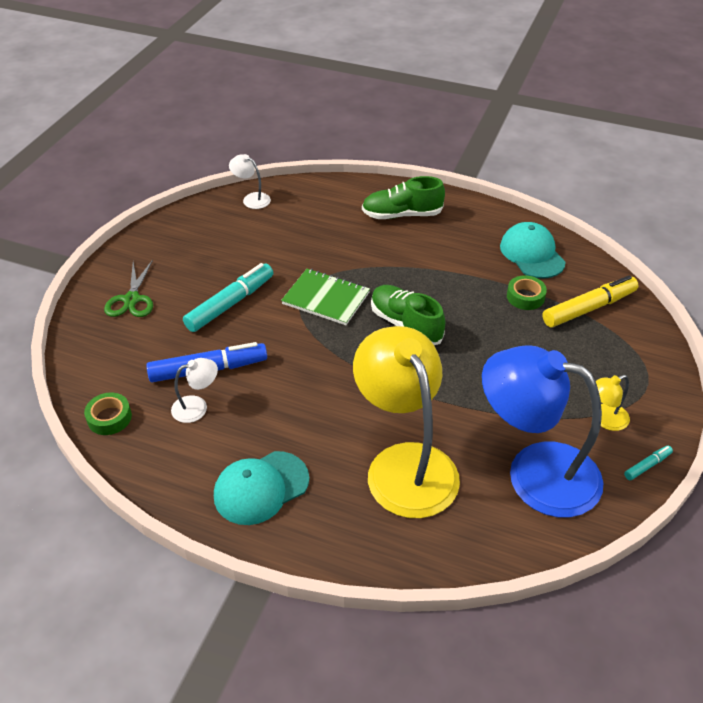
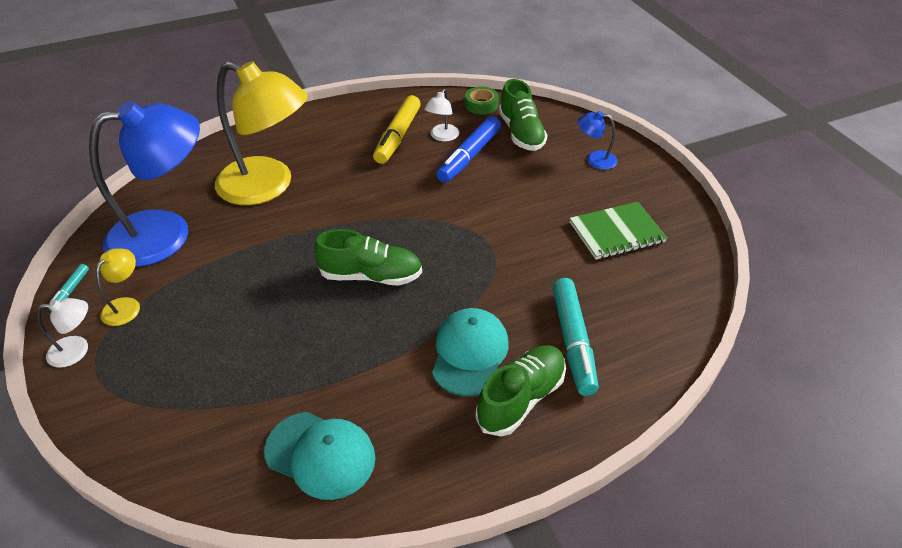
camera: 135 degrees right, 0 degrees up
(131, 299) = (594, 159): green scissors -> blue lamp
(135, 361) = (521, 133): none -> green shoe
(230, 304) = (527, 201): turquoise marker -> turquoise marker (573, 342)
(251, 199) = (681, 300): white lamp -> white lamp (77, 350)
(261, 488) = (345, 128): turquoise cap -> turquoise cap (469, 353)
(326, 298) = (464, 253): green notebook -> green notebook (616, 232)
(525, 297) = (283, 384): green tape -> none
(589, 308) = (201, 419): yellow marker -> yellow marker (397, 136)

